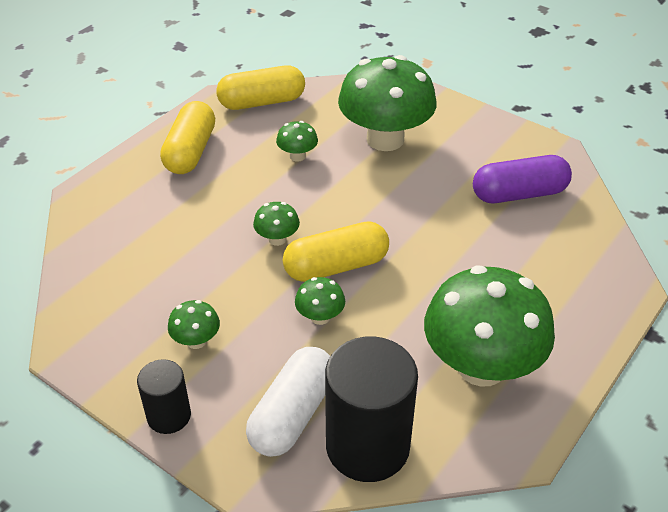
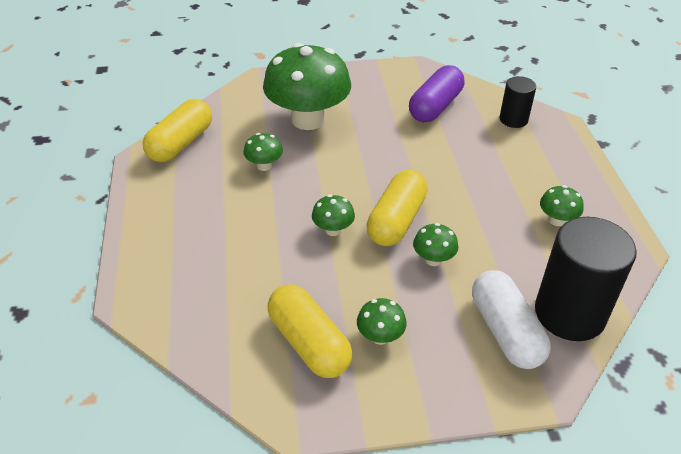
camera: 45 degrees left, 0 degrees up
(169, 416) = (437, 399): black cylinder -> black cylinder (513, 119)
(190, 151) = (176, 211): yellow capsule -> yellow capsule (309, 343)
(481, 366) = (557, 220): green mushroom -> green mushroom, size x0.42

